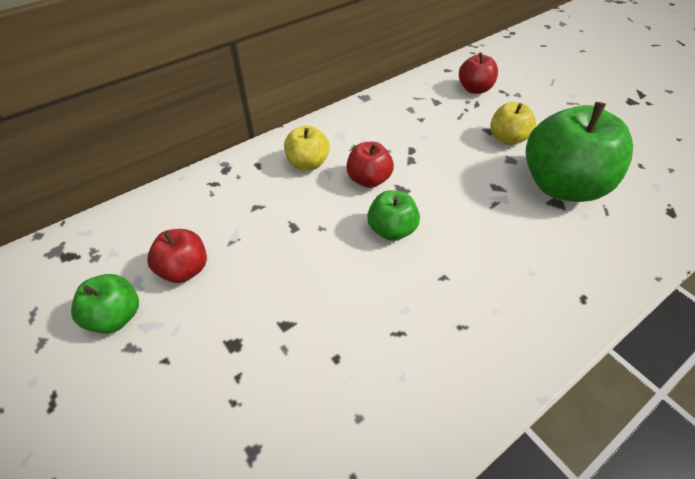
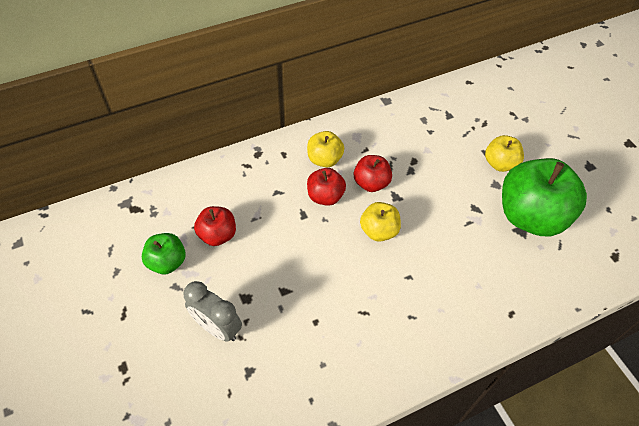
camera: 10 degrees right, 5 degrees up
(196, 395) = (217, 328): none -> grey clock
(391, 230) = (379, 231): green apple -> yellow apple
(474, 89) = (487, 107): red apple -> red apple (325, 196)

